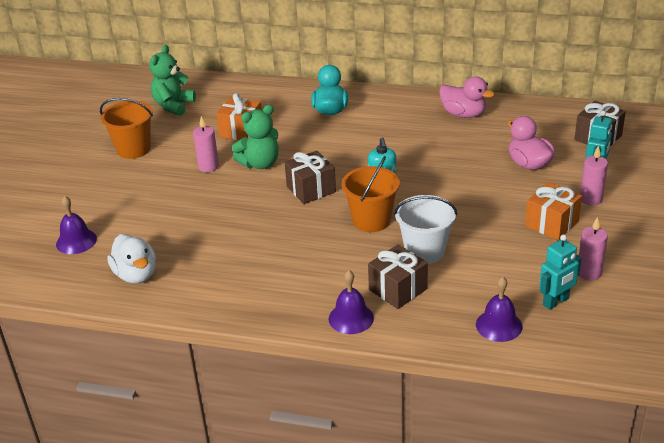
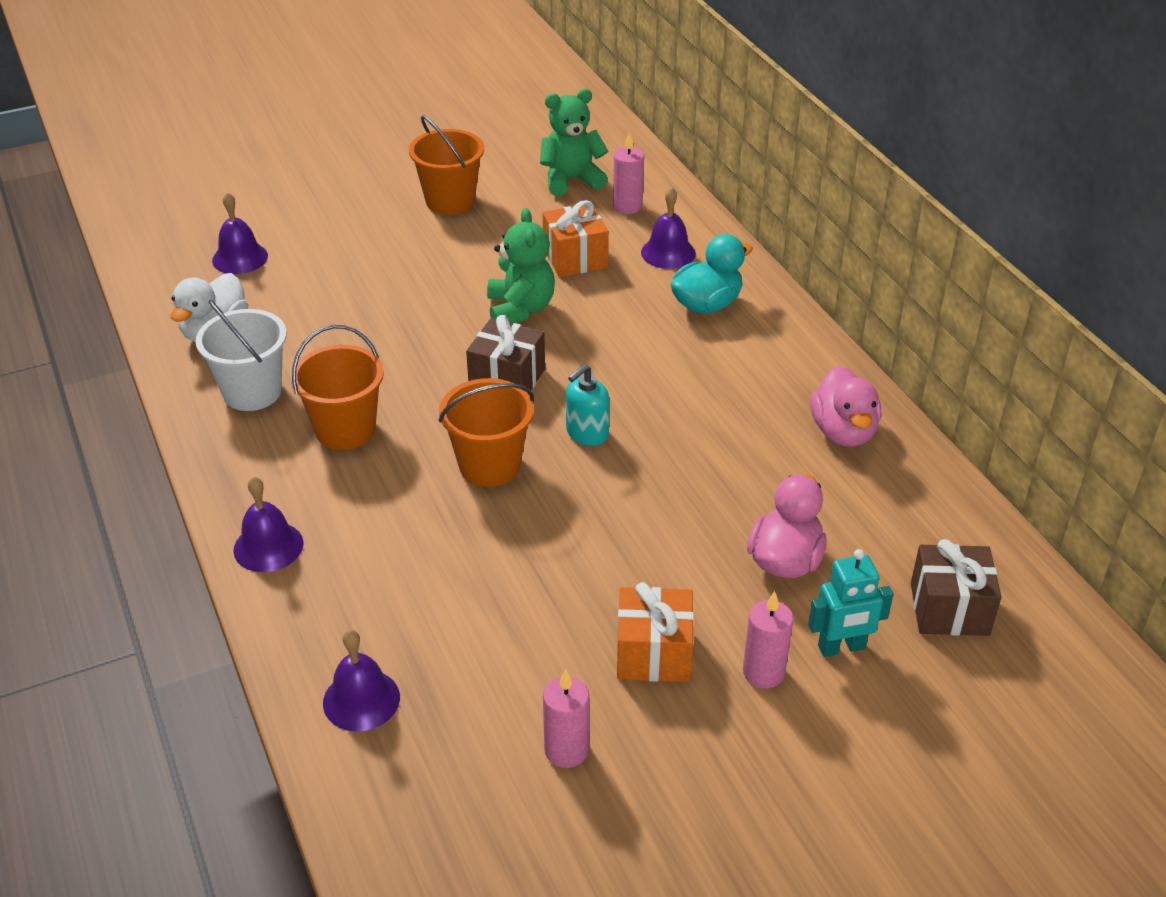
camera: 50 degrees right, 5 degrees up
(208, 166) = (472, 273): pink candle -> pink candle (627, 206)
(260, 163) = (520, 309): green teddy bear -> green teddy bear turned 120 degrees counterclockwise
(275, 104) = (668, 252): none -> purple bell
(286, 257) = (345, 430): none -> orange bucket
(398, 289) = (361, 561): brown gift -> none
(425, 251) = (465, 548): white bucket -> white bucket (252, 392)
(556, 302) = (463, 740): turquoise robot -> none

